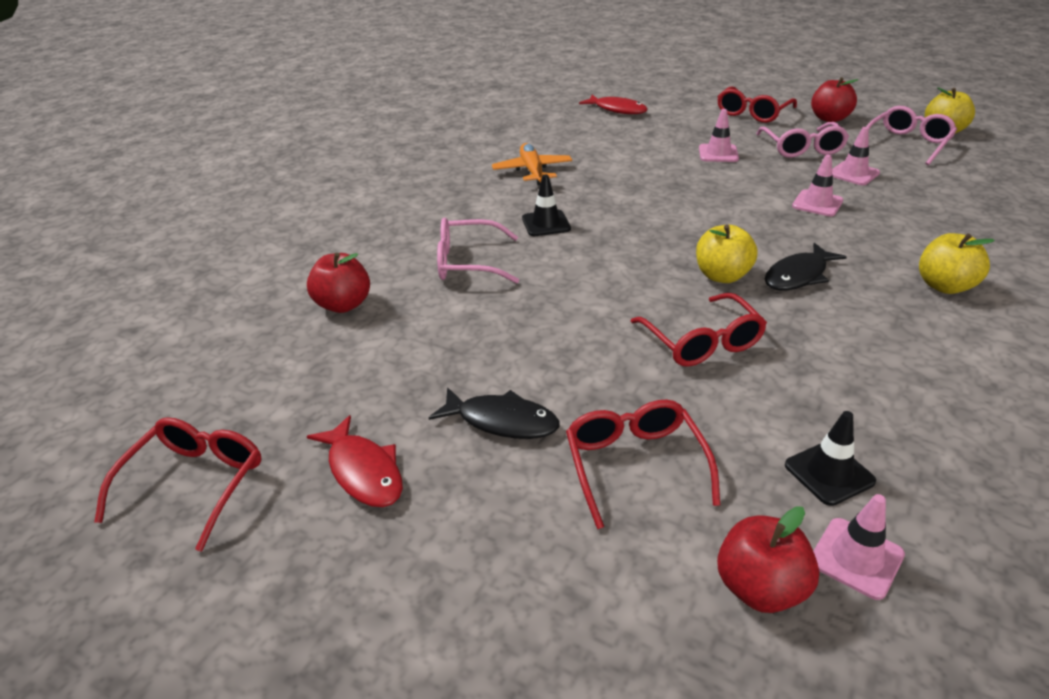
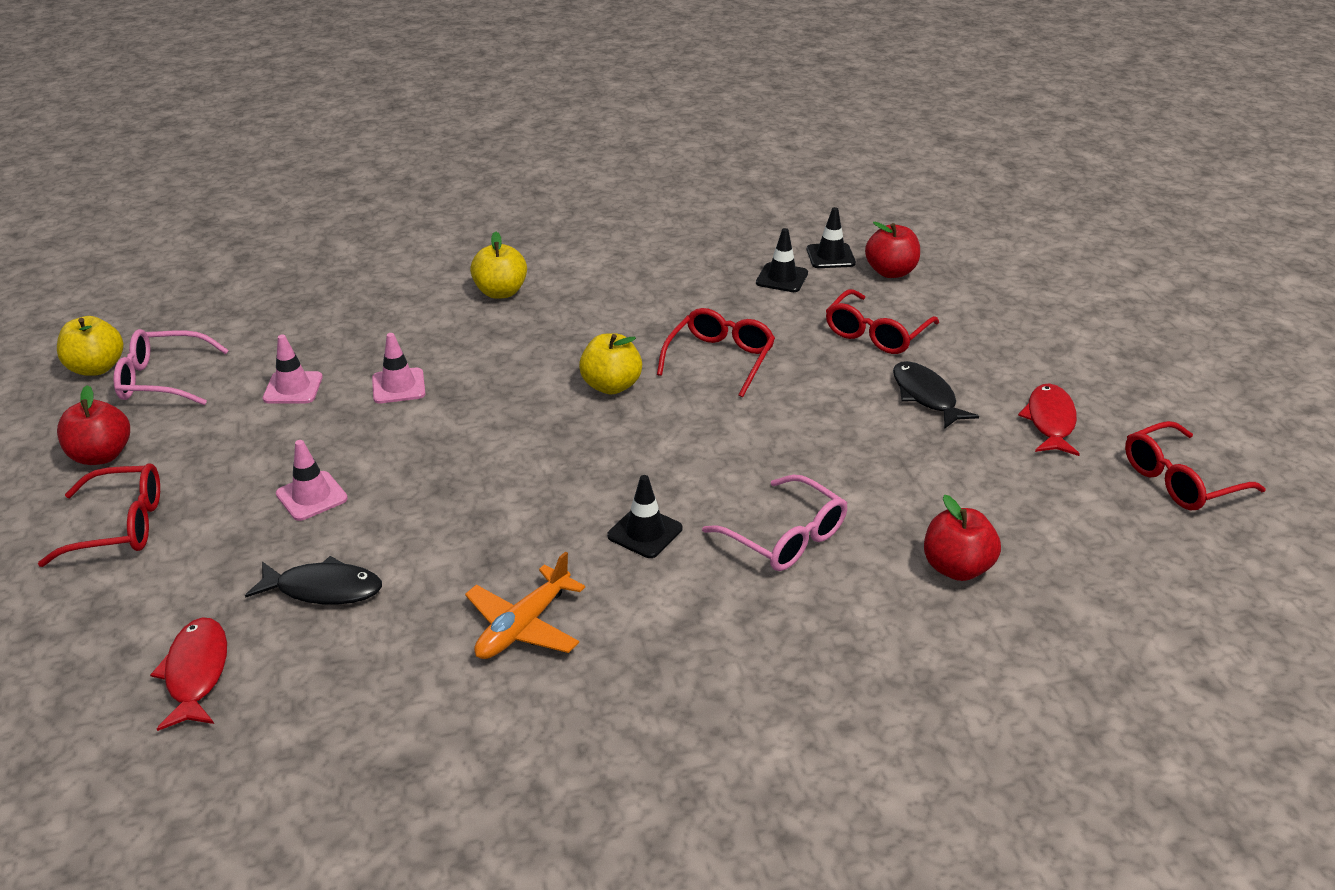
camera: 135 degrees left, 0 degrees up
(798, 276) = (563, 352): black fish -> black fish (323, 589)
(802, 148) = (238, 442): pink glasses -> none
(856, 558) = (830, 256): pink traffic cone -> black traffic cone

